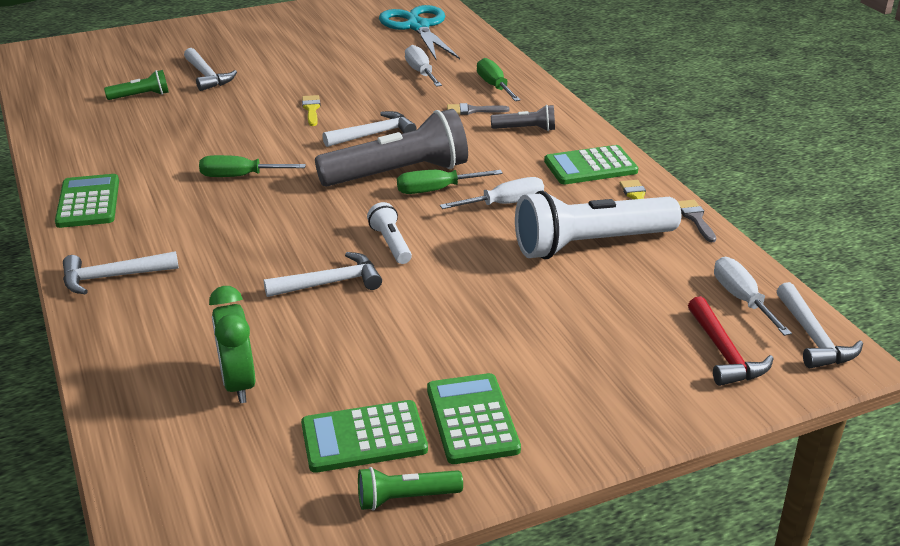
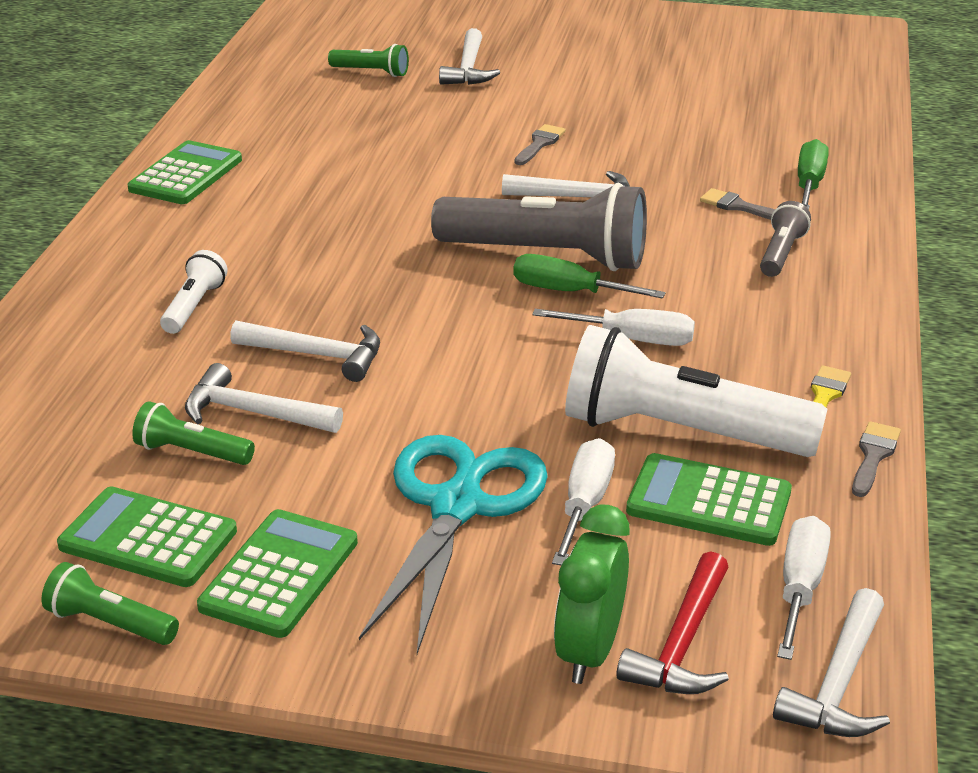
camera: 35 degrees right, 0 degrees up
(113, 277) = (118, 263): white hammer -> white hammer (254, 413)
(238, 384) = (100, 425): green clock -> green clock (589, 651)
(240, 176) = (367, 198): green screwdriver -> none
(311, 109) = (540, 144): yellow brush -> grey brush
(324, 374) = (192, 452): none -> green flashlight
(391, 244) = (437, 336): white flashlight -> white flashlight (194, 306)
(418, 27) = (801, 76): turquoise scissors -> turquoise scissors (457, 506)
(421, 72) = (731, 137): white screwdriver -> white screwdriver (585, 504)
(525, 129) = (781, 253): grey flashlight -> grey flashlight turned 105 degrees counterclockwise
(590, 166) = (809, 332): green calculator -> green calculator (709, 501)

